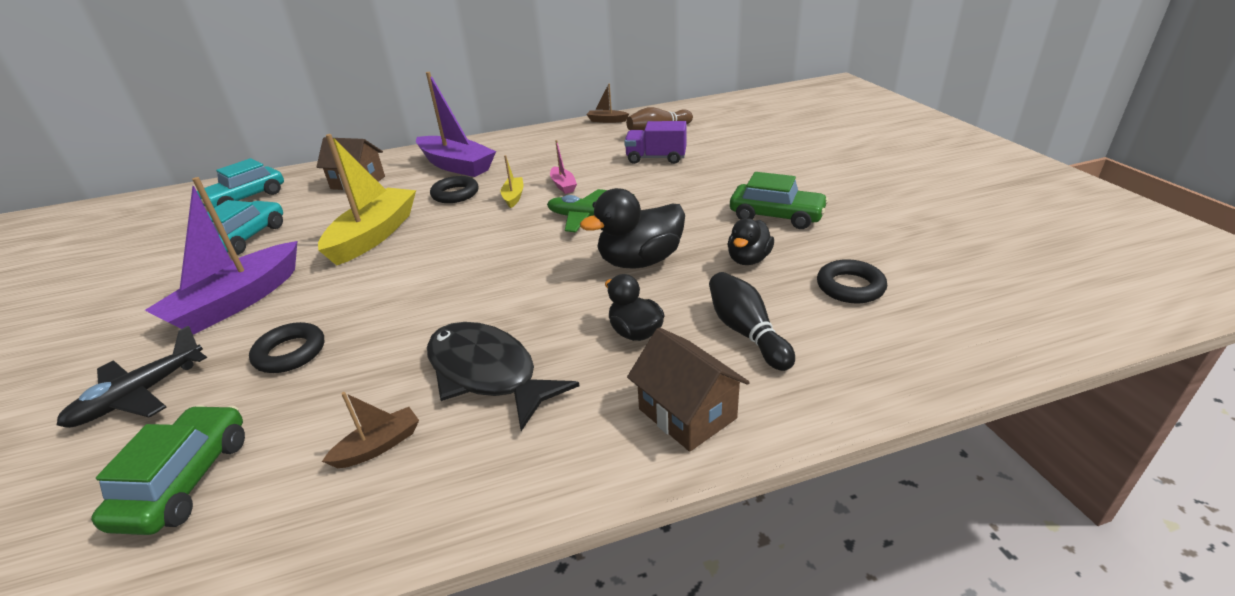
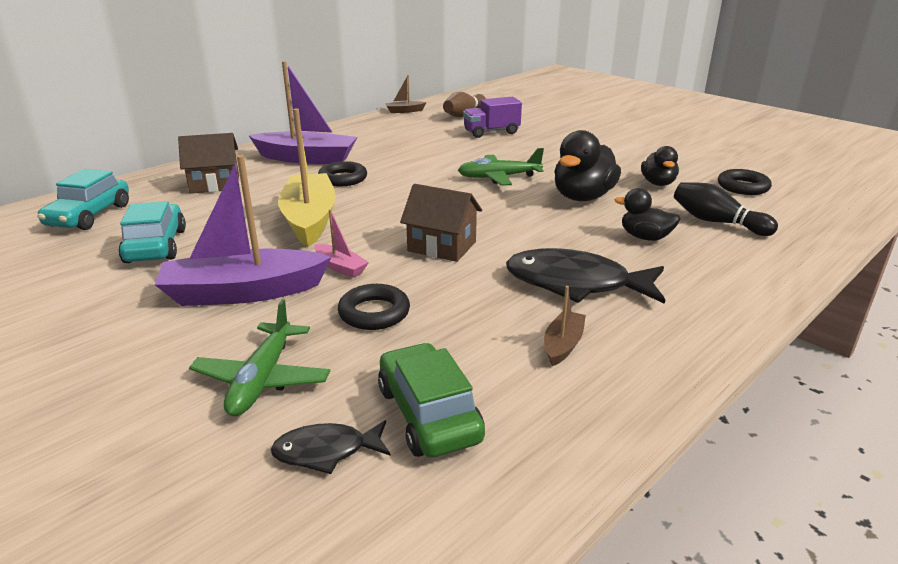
camera: 30 degrees left, 5 degrees down
(82, 487) = (326, 451): none -> black fish
(139, 395) = (262, 379): black plane -> green plane
(237, 302) = (243, 292): purple boat -> purple boat turned 75 degrees clockwise
(513, 197) = (405, 173): yellow boat -> none
(563, 185) = (439, 159): pink boat -> pink boat (340, 267)
(687, 413) = (746, 271): brown house -> brown house (442, 246)
(776, 216) = (638, 156): green car -> none

